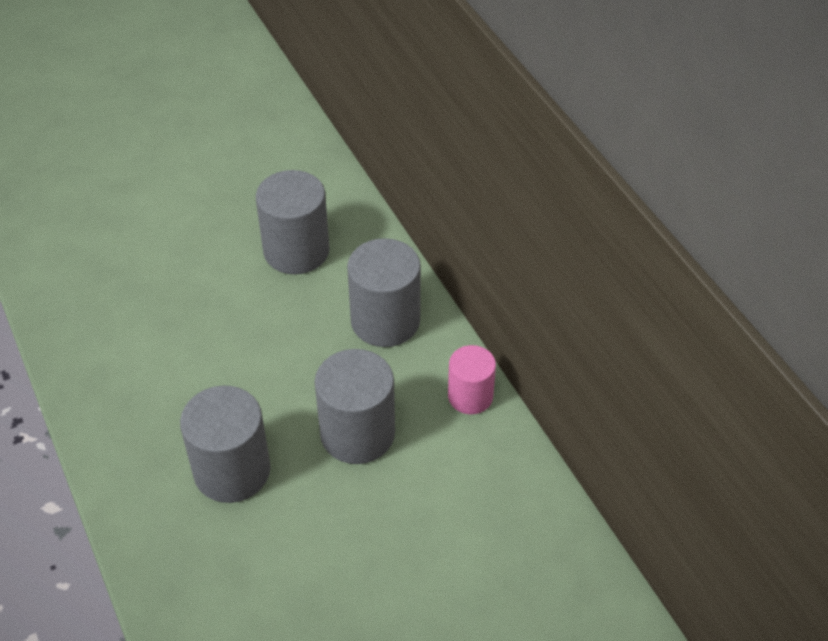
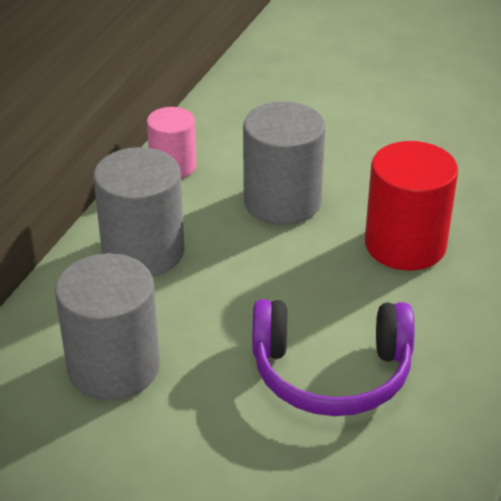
camera: 130 degrees left, 10 degrees down
(177, 340) = (331, 373): none -> purple headphones
(232, 470) = (405, 245): grey cylinder -> red cylinder

